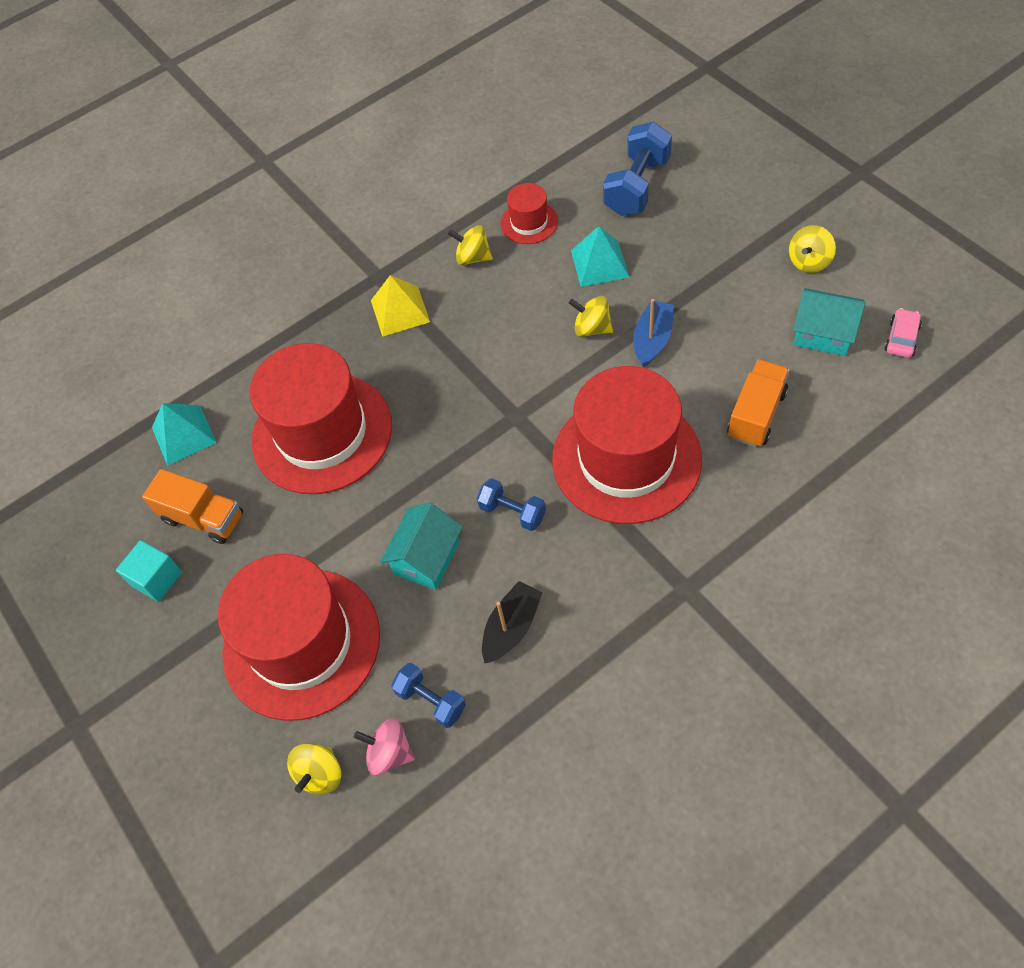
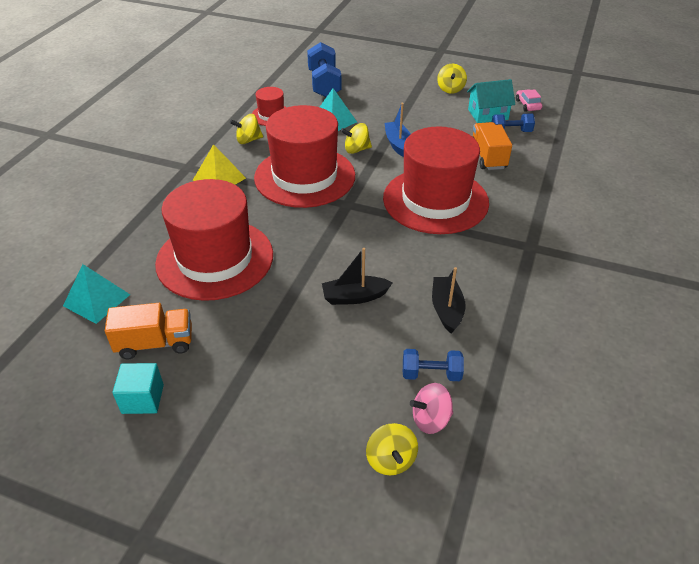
camera: 40 degrees left, 15 degrees down
(301, 643) = (303, 385): red hat -> red hat (305, 176)
(427, 558) = (354, 297): turquoise house -> black boat
(512, 512) = (390, 251): blue dumbbell -> blue dumbbell (511, 132)

